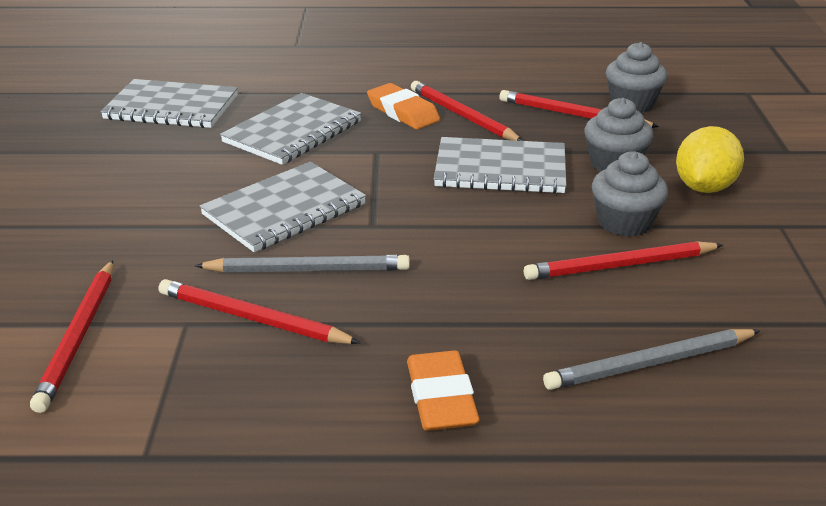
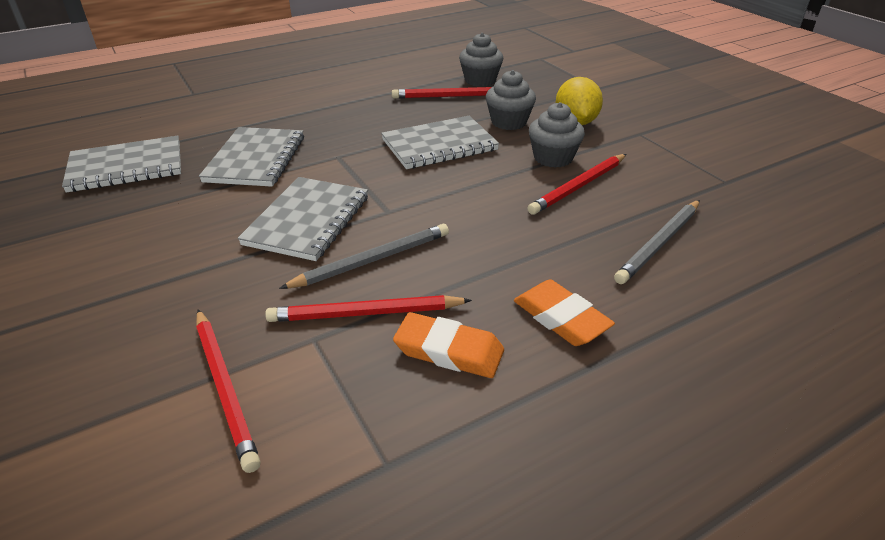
camera: 30 degrees left, 5 degrees up
(403, 112) = (329, 123): orange eraser -> orange eraser (449, 351)
(463, 116) = (376, 115): red pencil -> none

